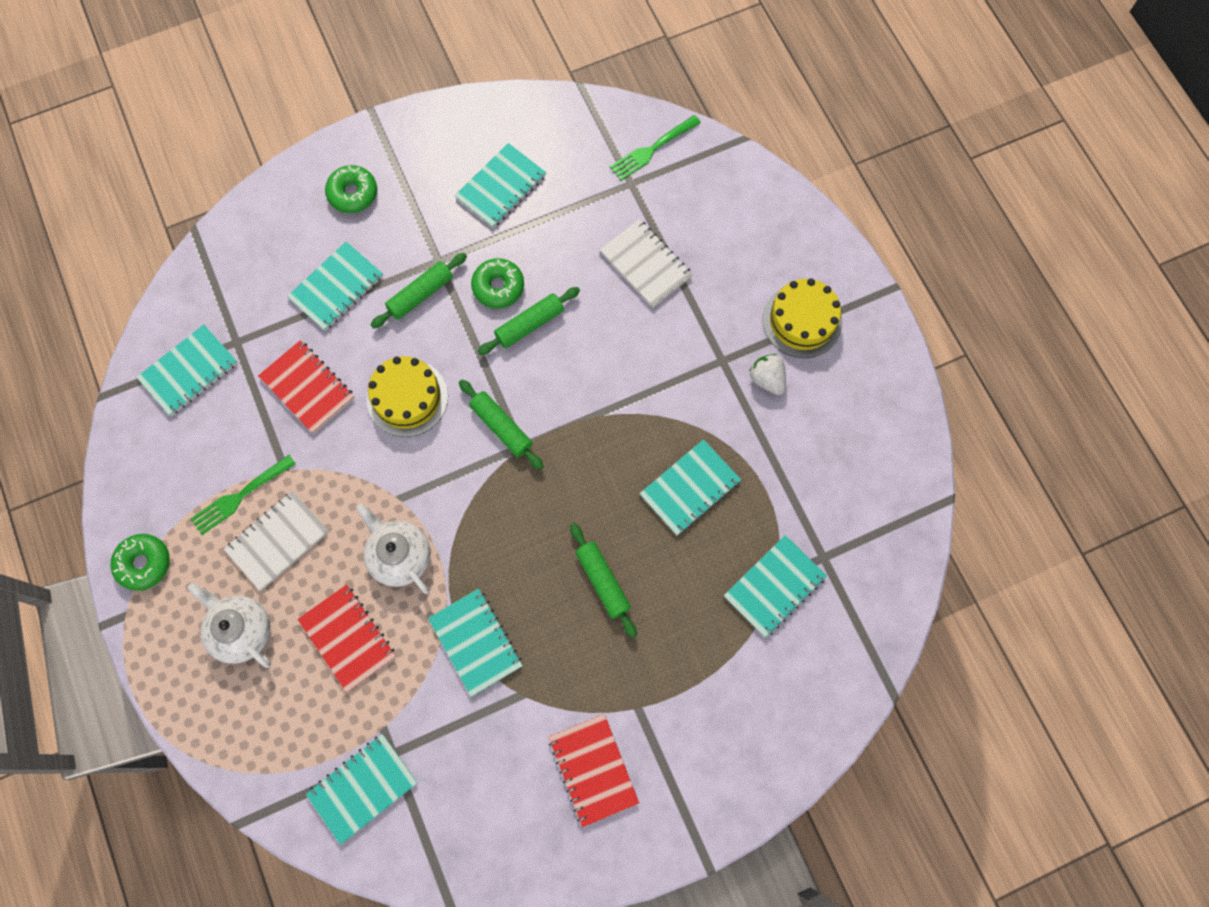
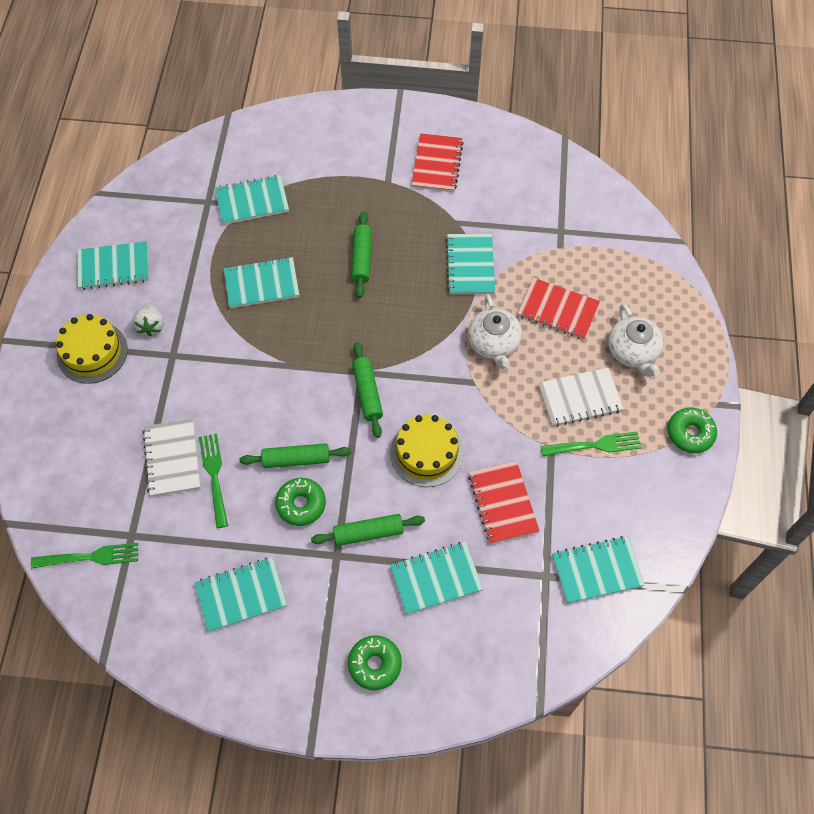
camera: 150 degrees left, 10 degrees down
(348, 638) = (558, 310): red notebook -> red notebook turned 60 degrees counterclockwise
(363, 788) = (589, 222): turquoise notebook -> turquoise notebook (114, 267)
(595, 269) = (214, 476): none -> green fork

